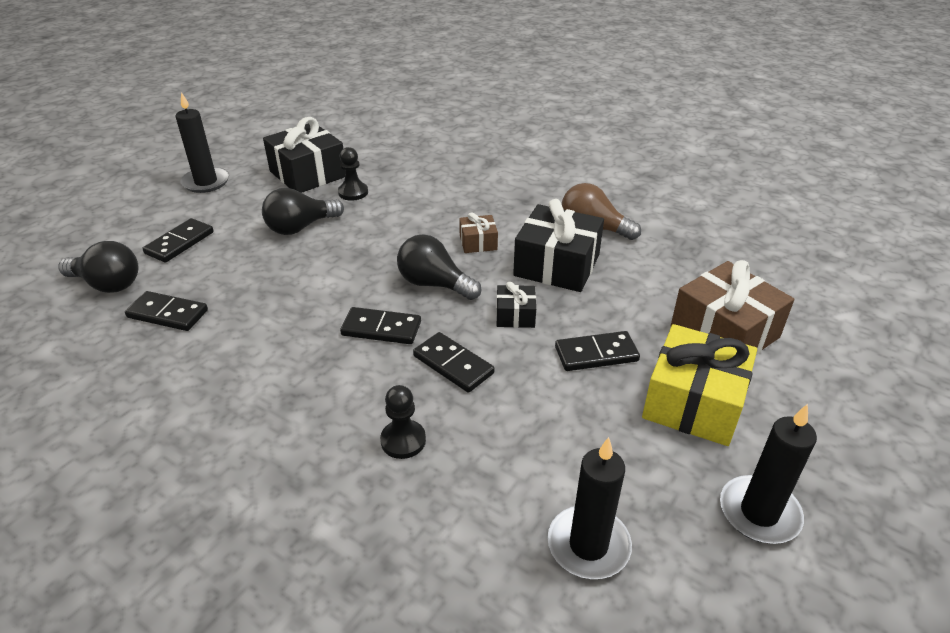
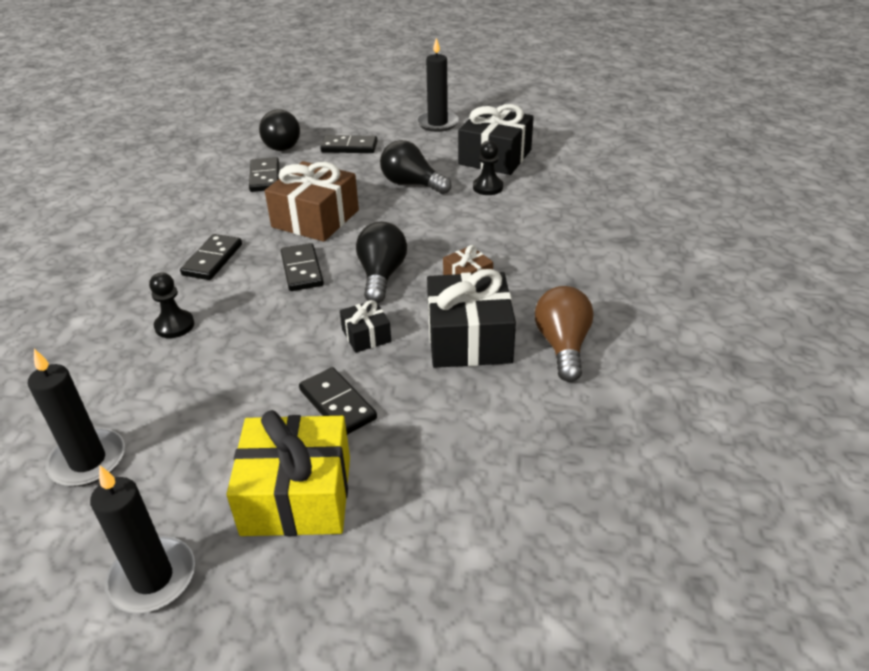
camera: 65 degrees right, 0 degrees up
(453, 364) = (276, 321): black domino -> black domino (213, 260)
(724, 332) = (435, 500): brown gift -> brown gift (315, 218)

